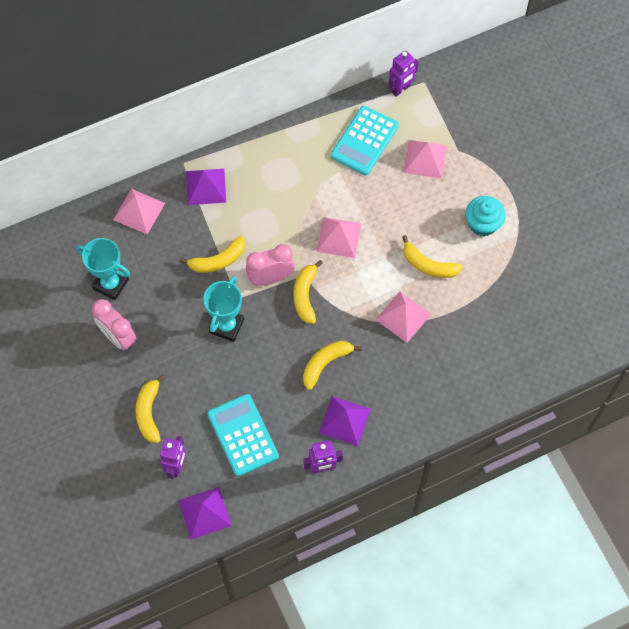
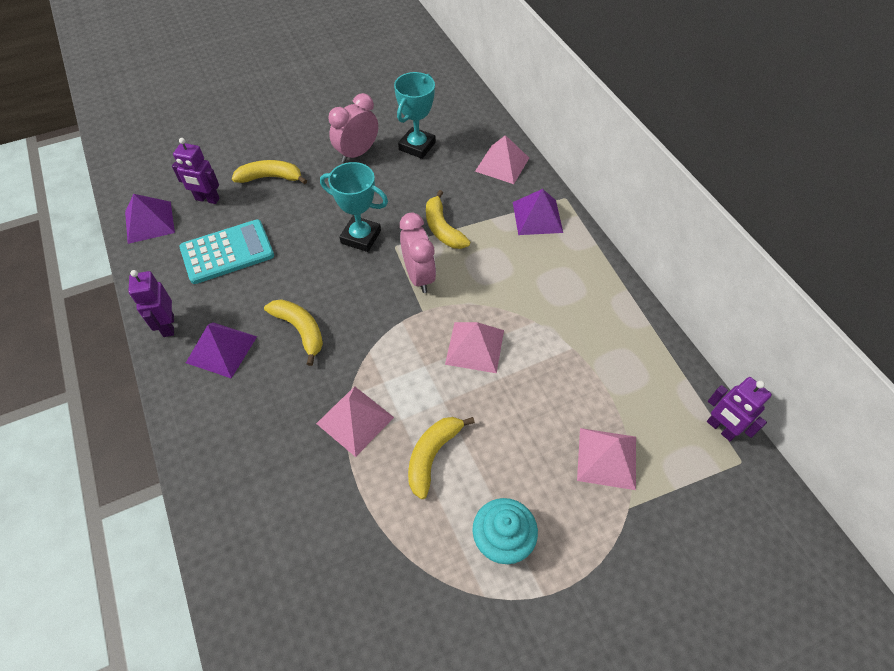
camera: 90 degrees right, 10 degrees down
(305, 295) = (393, 310): yellow banana -> none
(364, 141) = (624, 379): turquoise calculator -> none

